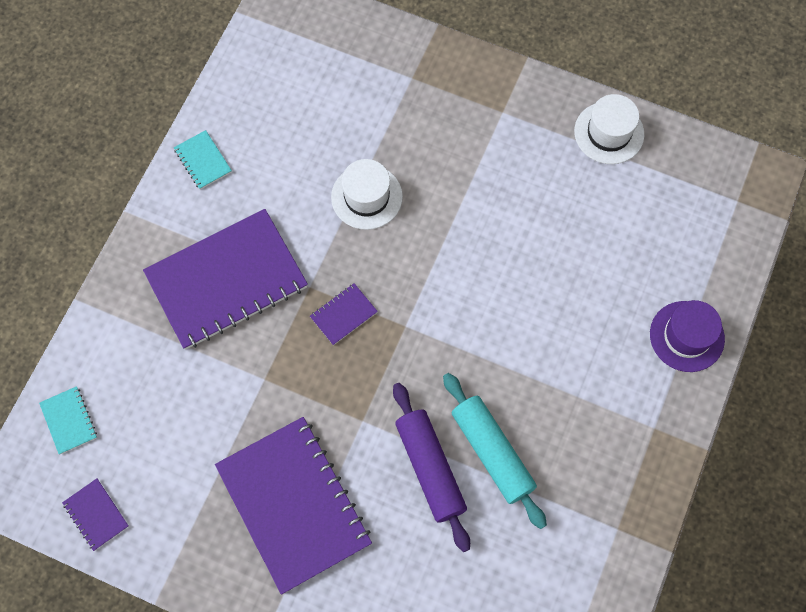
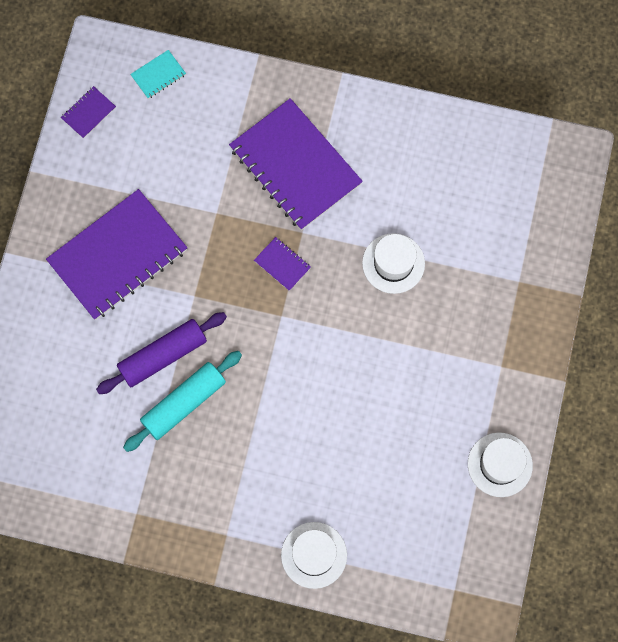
camera: 80 degrees right, 5 degrees up
(203, 161) = (400, 123): turquoise notebook -> none
(687, 336) = (314, 555): purple hat -> white hat

